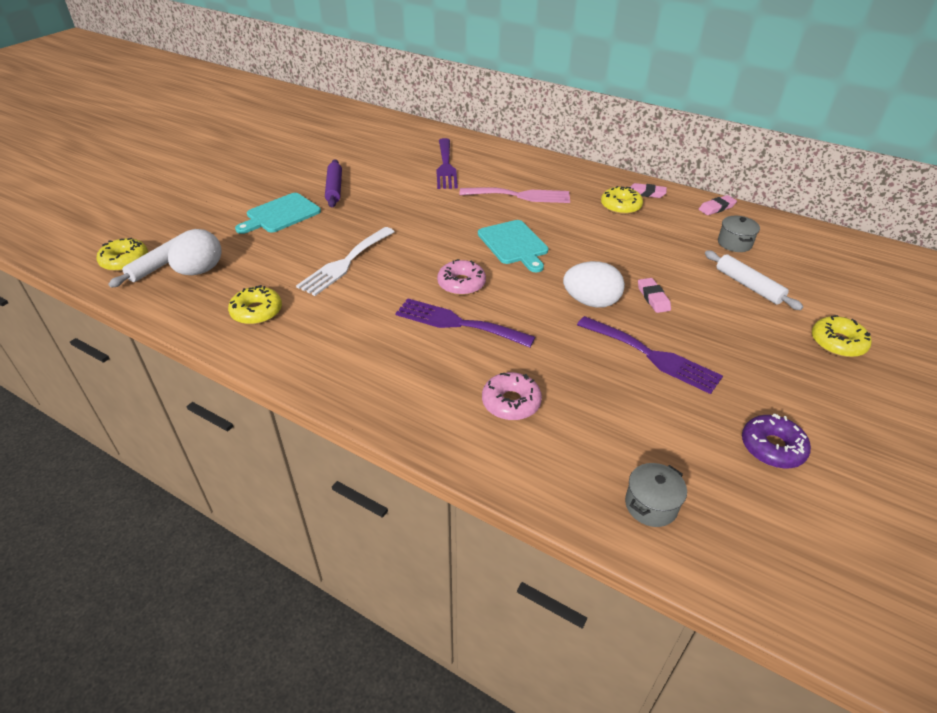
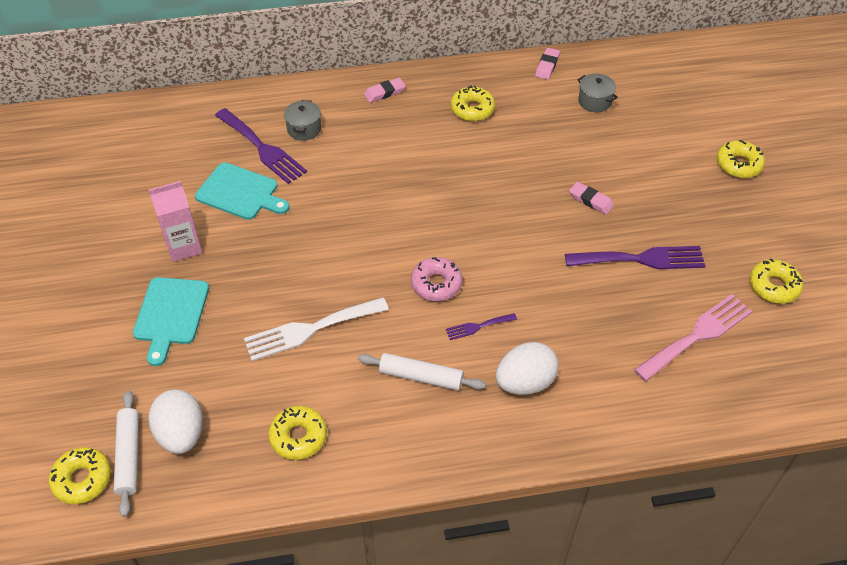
camera: 40 degrees left, 10 degrees up
(334, 189) = (184, 247): purple rolling pin -> pink carton
(345, 263) = (310, 329): white fork -> white fork turned 75 degrees clockwise
(457, 323) = (478, 327): purple fork -> purple fork, size x0.50
(511, 402) = (592, 371): pink donut -> none
(514, 244) = (431, 211): turquoise cutting board -> turquoise cutting board (240, 193)
(520, 196) = (375, 147): pink fork -> pink fork (697, 335)
(591, 302) = (552, 235): white egg -> white egg (525, 382)
(646, 193) = (477, 80): pink eraser -> pink eraser (384, 92)
(651, 505) = (749, 385): grey pot -> grey pot (304, 129)
(748, 286) = (642, 143): white rolling pin -> white rolling pin (421, 376)
(772, 447) = (773, 286): purple donut -> yellow donut

